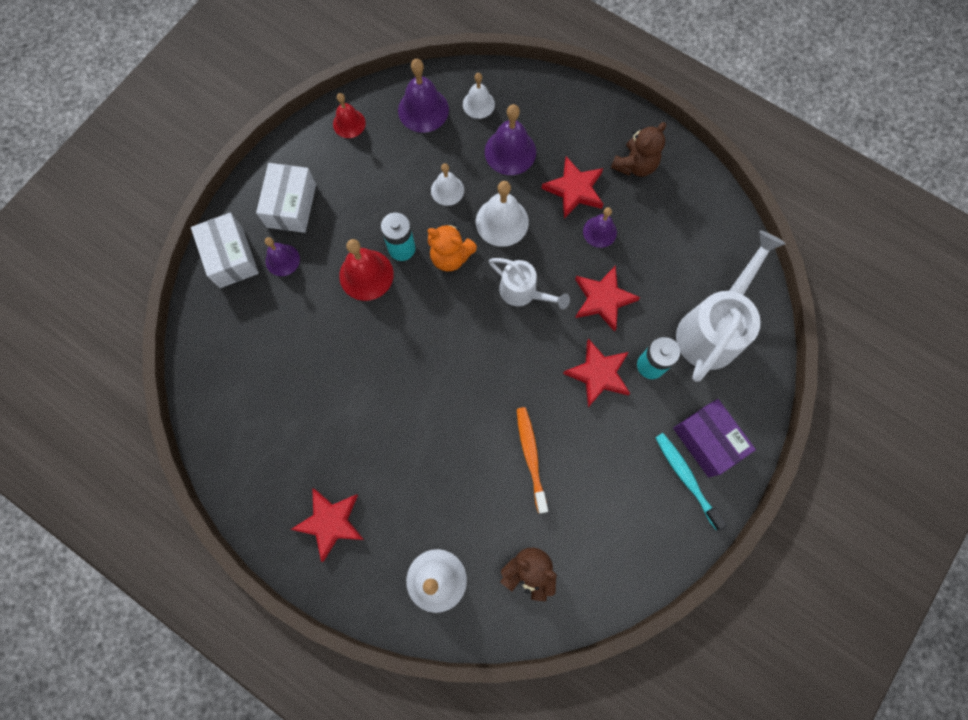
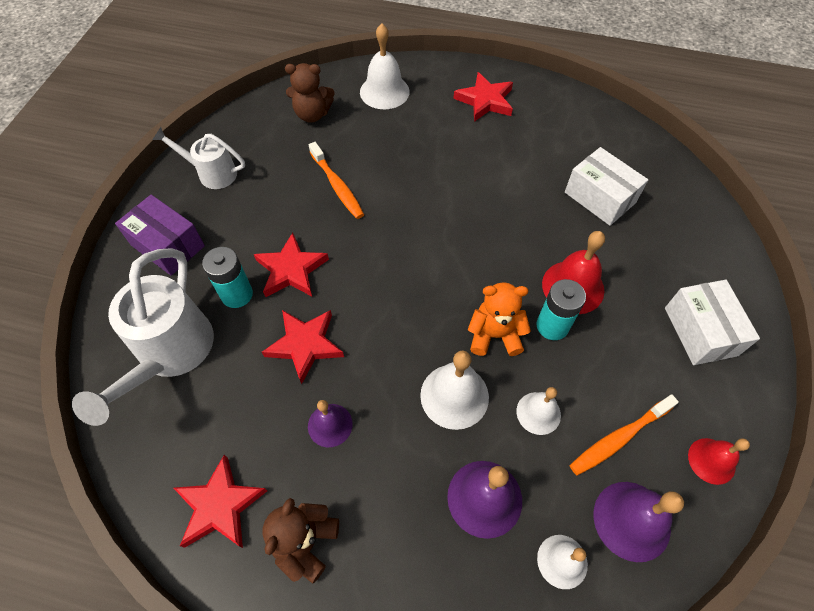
camera: 160 degrees right, 15 degrees down
(231, 257) = (717, 259): white box -> white box (599, 197)
(282, 260) = (666, 273): purple bell -> none
(401, 156) = (618, 438): none -> orange toothbrush
(523, 292) = (398, 323): white watering can -> white watering can (212, 173)
(574, 189) = (379, 472): red star -> red star (220, 506)
(686, 478) = (186, 211): turquoise toothbrush -> none

